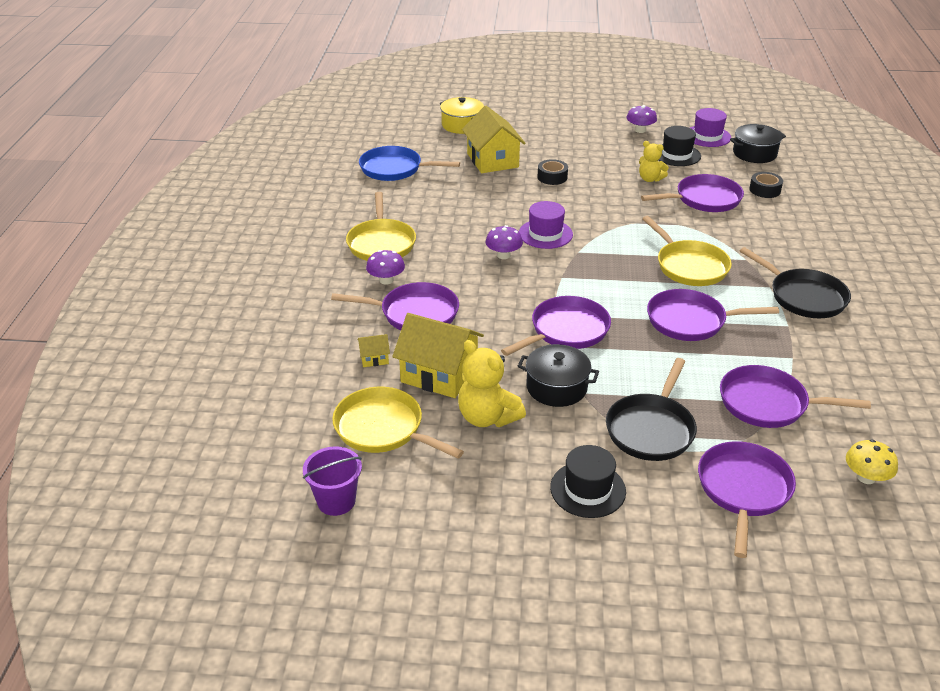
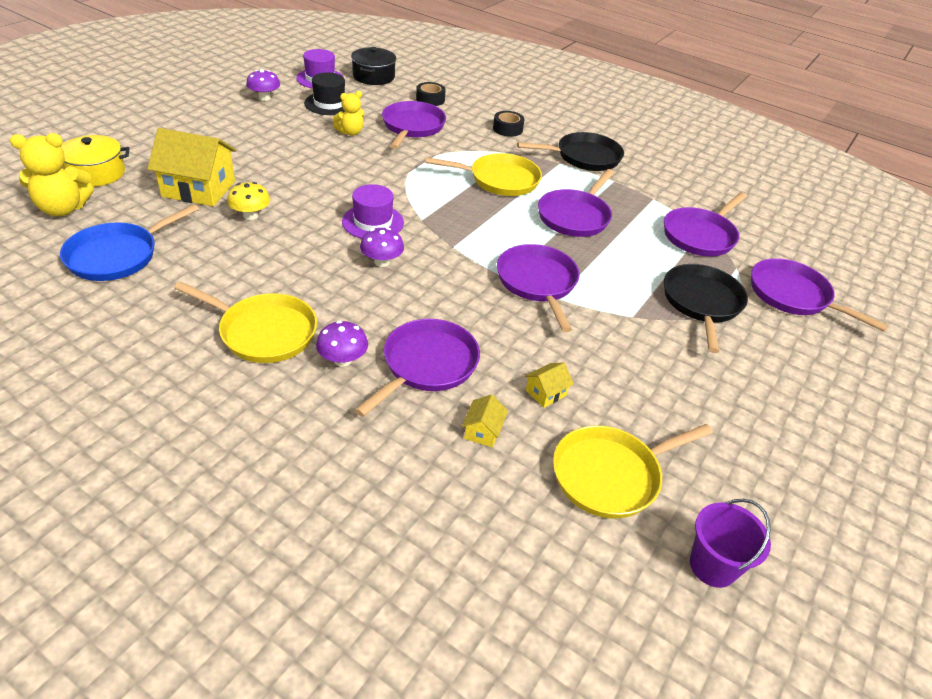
camera: 65 degrees left, 5 degrees up
(439, 374) = (546, 393): yellow house -> yellow house, size x0.44
(487, 417) = (635, 390): yellow teddy bear -> yellow teddy bear (63, 209)
(552, 177) = (280, 173): black tape -> black tape (507, 129)
(556, 387) = (616, 327): black pot -> none
(587, 489) = (763, 374): black hat -> none
(651, 429) = (702, 303): black pan -> black pan turned 135 degrees counterclockwise
(866, 477) = (798, 239): yellow mushroom -> yellow mushroom (251, 215)

